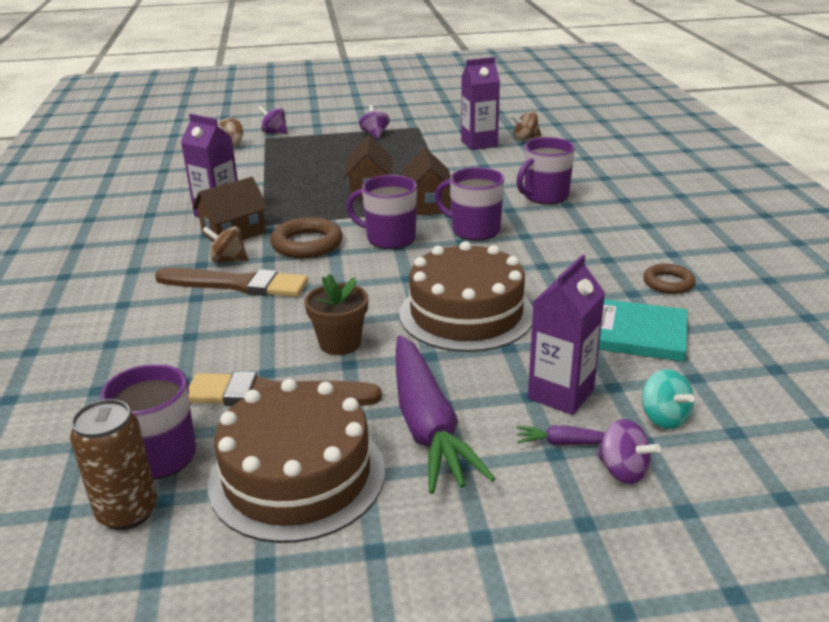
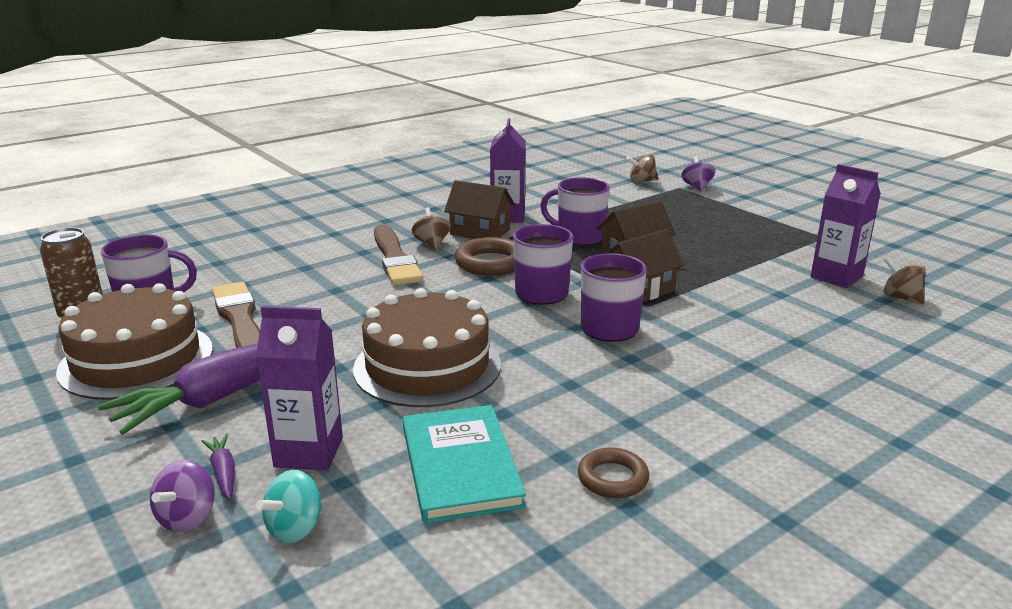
camera: 60 degrees right, 5 degrees down
(340, 343) = (332, 323): brown flower pot -> none
(375, 134) = (767, 224): purple spinning top -> none
(545, 196) = (749, 347): purple mug -> purple mug (579, 237)

